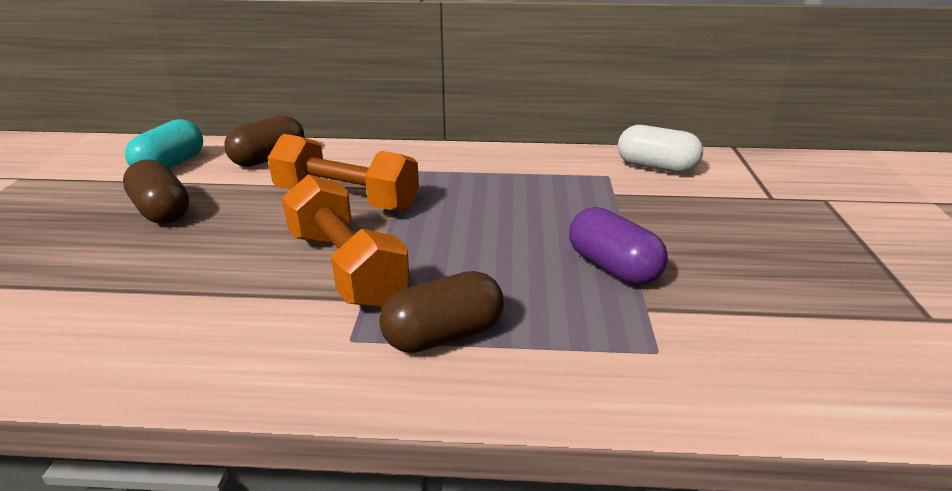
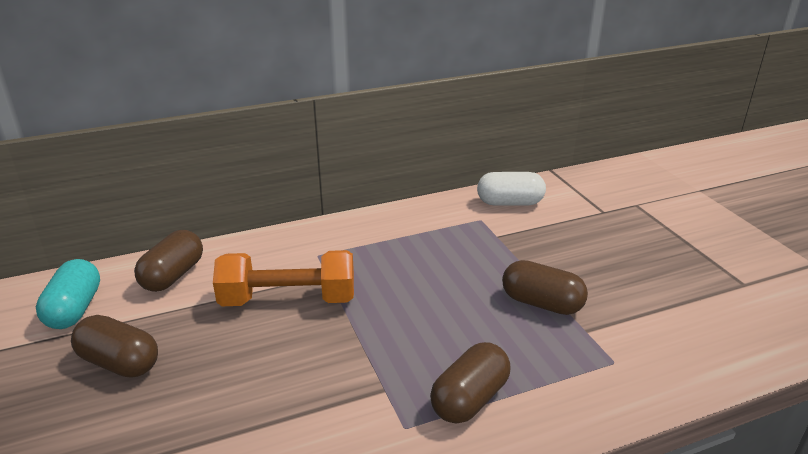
camera: 25 degrees left, 0 degrees up
(346, 267) = (347, 366): orange dumbbell -> none
(613, 267) = (541, 303): purple capsule -> brown capsule

